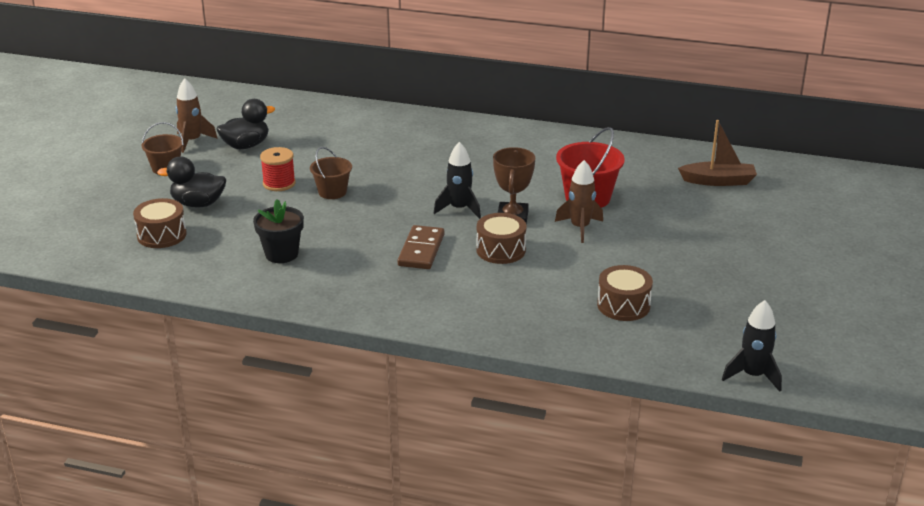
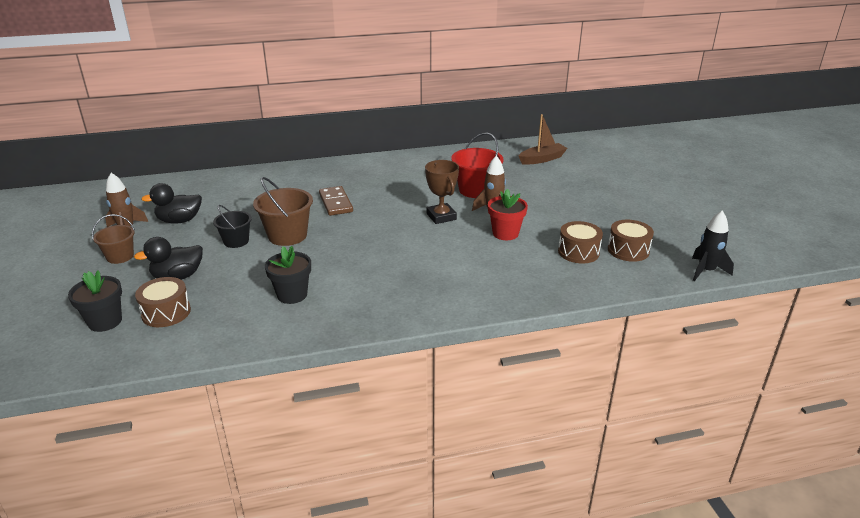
camera: 30 degrees left, 0 degrees up
(108, 227) = (105, 322): none -> black flower pot
(246, 145) = (179, 220): black duck -> black duck turned 135 degrees counterclockwise
(279, 183) = (236, 241): red spool -> black bucket
(332, 192) = (287, 235): brown bucket -> brown bucket, size x1.59
(421, 250) = (400, 258): brown domino -> brown domino (335, 203)
(459, 209) = (397, 221): black rocket -> none
(501, 250) = (457, 240): brown drum -> brown drum (628, 250)
(563, 259) = (505, 233): none -> red flower pot

